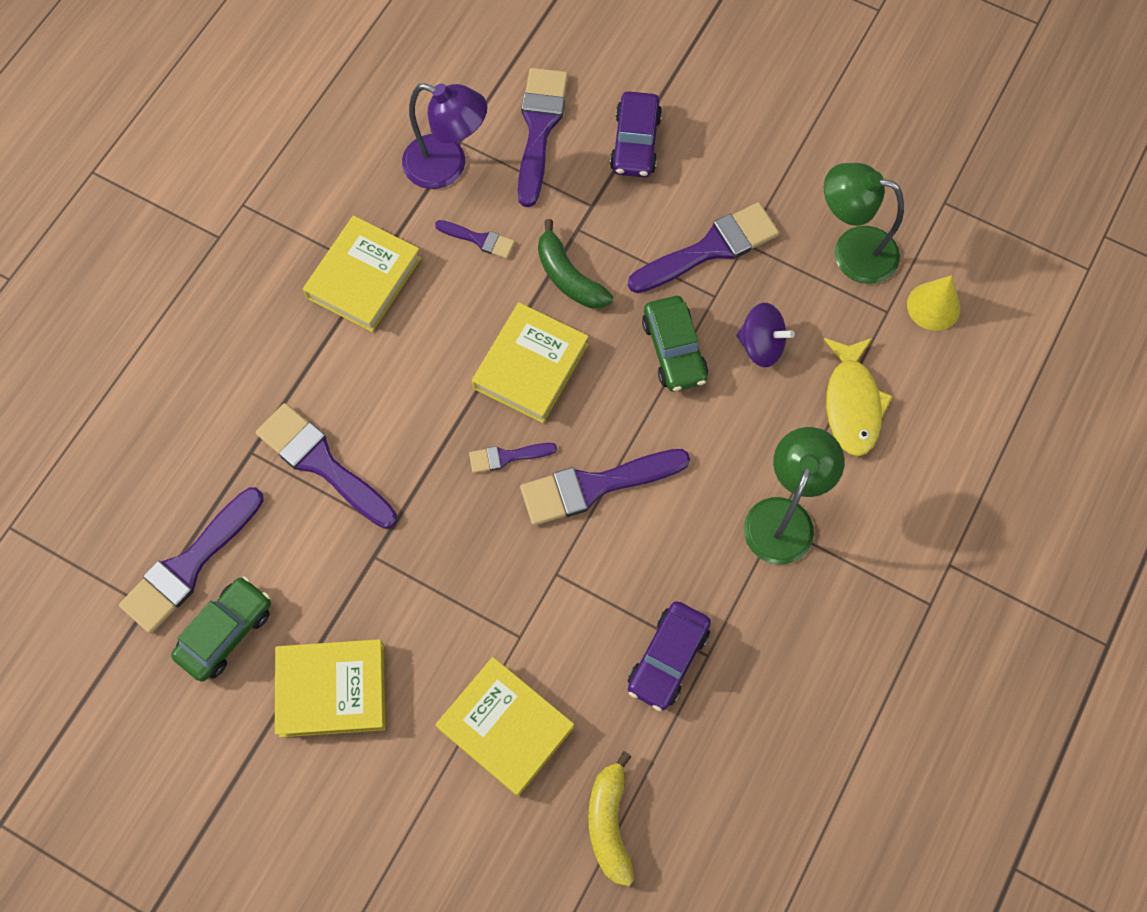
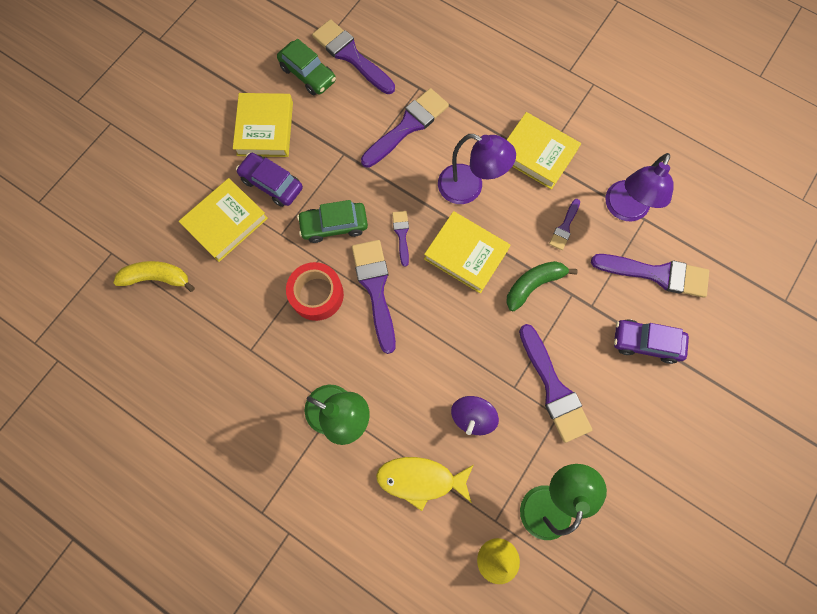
camera: 95 degrees right, 5 degrees up
(425, 368) = (469, 188): none -> purple lamp
(612, 569) = (317, 294): none -> red tape
(668, 659) = (252, 324): purple car -> purple car (272, 184)
(674, 350) = (472, 352): green car -> green car (334, 225)

